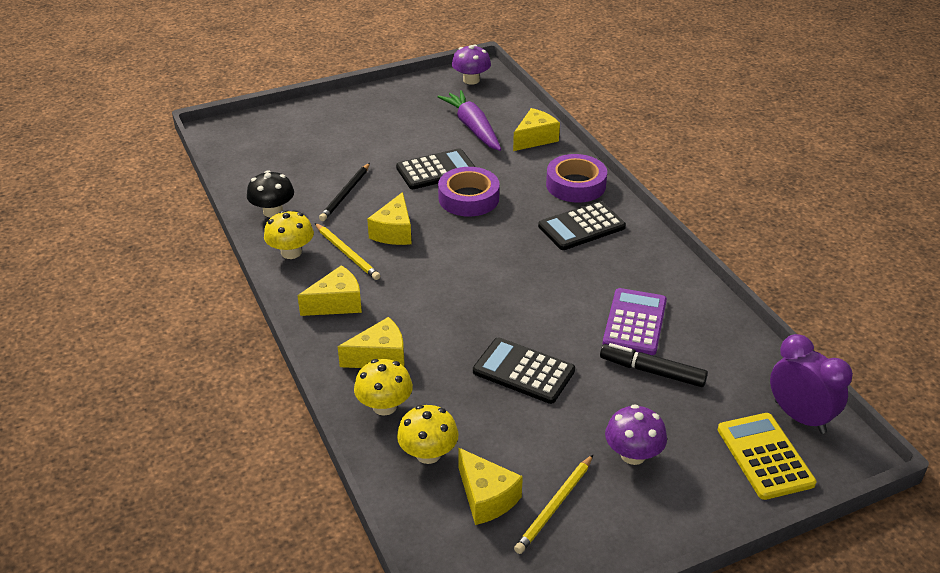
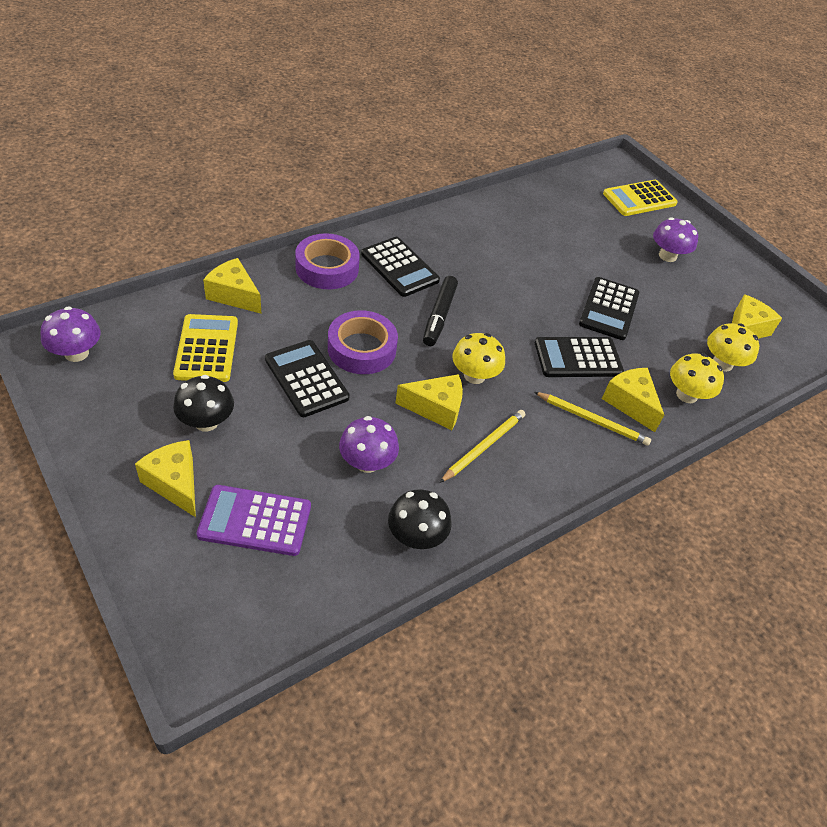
camera: 105 degrees left, 10 degrees up
(291, 252) = (495, 501): yellow mushroom -> yellow mushroom (474, 375)
(337, 303) = (568, 445): yellow cheese -> yellow cheese (175, 483)
(345, 194) = (367, 462): black pencil -> purple mushroom
(399, 129) = (206, 422): none -> black mushroom
(447, 330) = (578, 358): none -> black calculator
(473, 128) = (206, 348): purple carrot -> yellow calculator
(555, 506) = (732, 295): yellow pencil -> yellow pencil (592, 420)
(634, 322) = (526, 244): purple calculator -> purple calculator (255, 521)
(652, 371) = (580, 240): black marker -> black marker (439, 316)
(799, 417) = (597, 180): purple clock -> none

